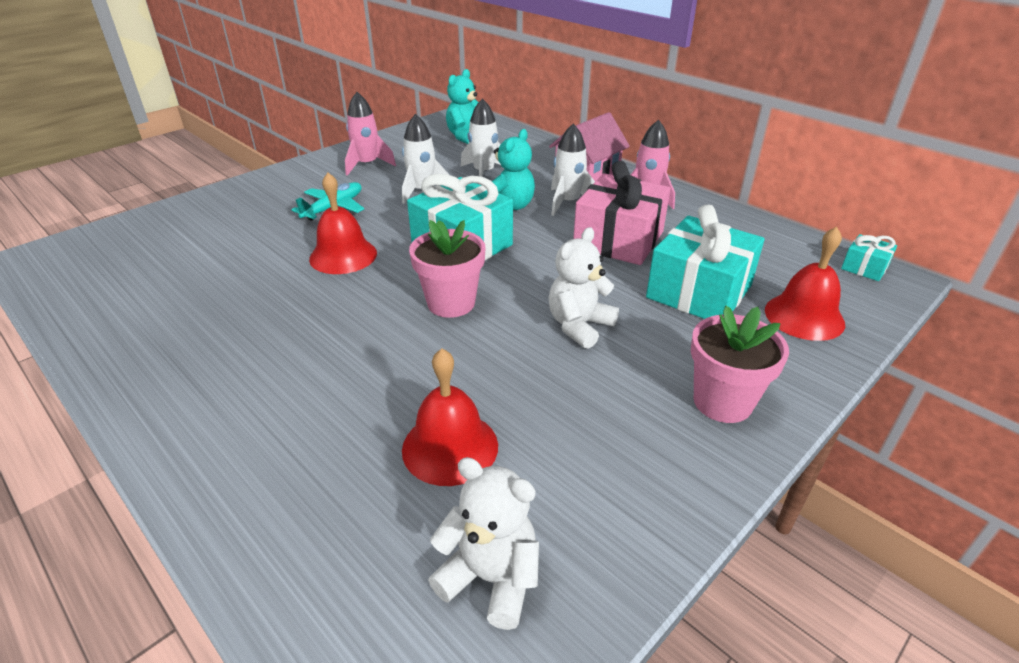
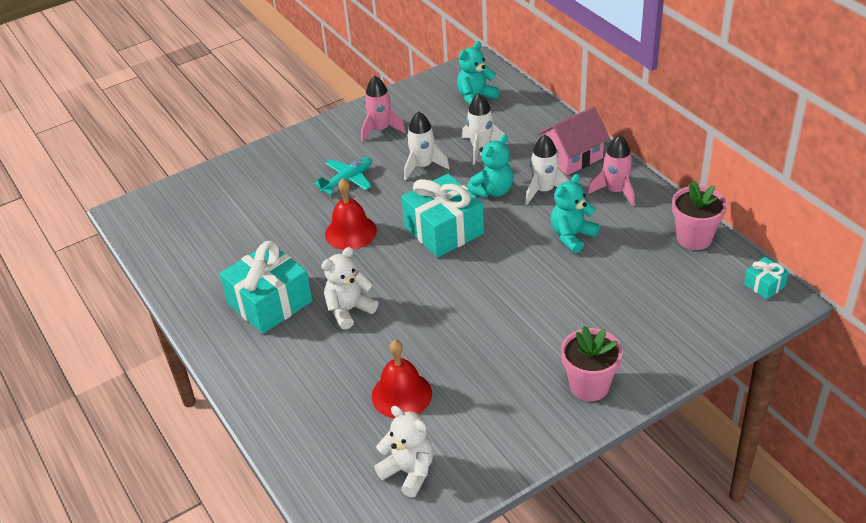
camera: 15 degrees right, 5 degrees up
(451, 303) = (424, 285): pink flower pot -> pink flower pot (694, 238)
(579, 326) = (512, 315): white teddy bear -> white teddy bear (349, 310)
(618, 240) = (572, 236): pink gift -> turquoise teddy bear
(698, 292) = (615, 294): turquoise gift -> turquoise gift (269, 302)
(804, 316) = (686, 325): red bell -> none

